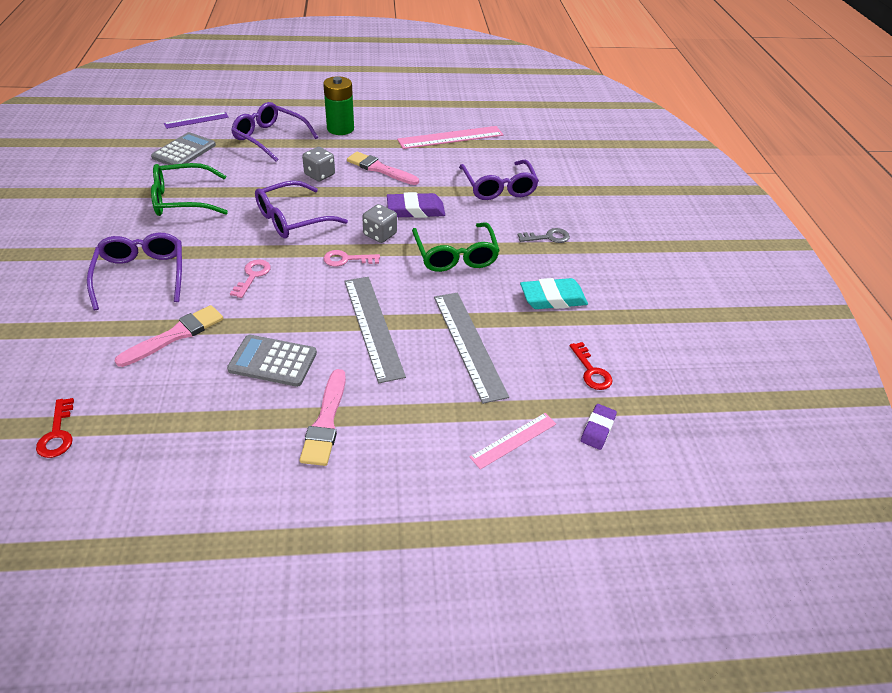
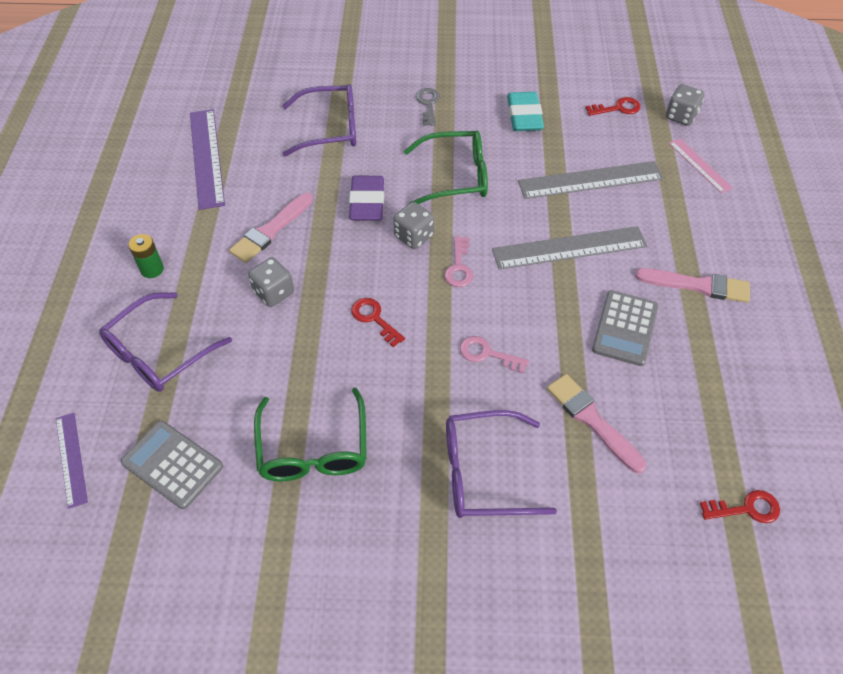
camera: 80 degrees left, 10 degrees up
(293, 219) = (374, 319): purple glasses -> red key
(340, 128) = (152, 269): green battery -> green battery, size x0.58
(451, 137) = (206, 157): pink ruler -> purple ruler
(597, 429) = (681, 116): purple eraser -> grey dice

